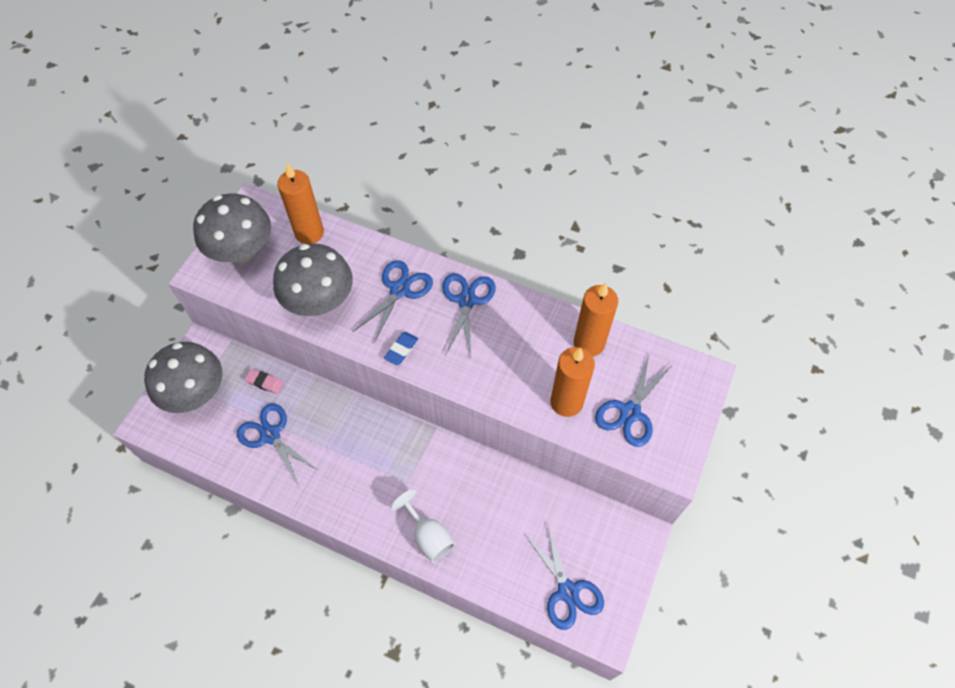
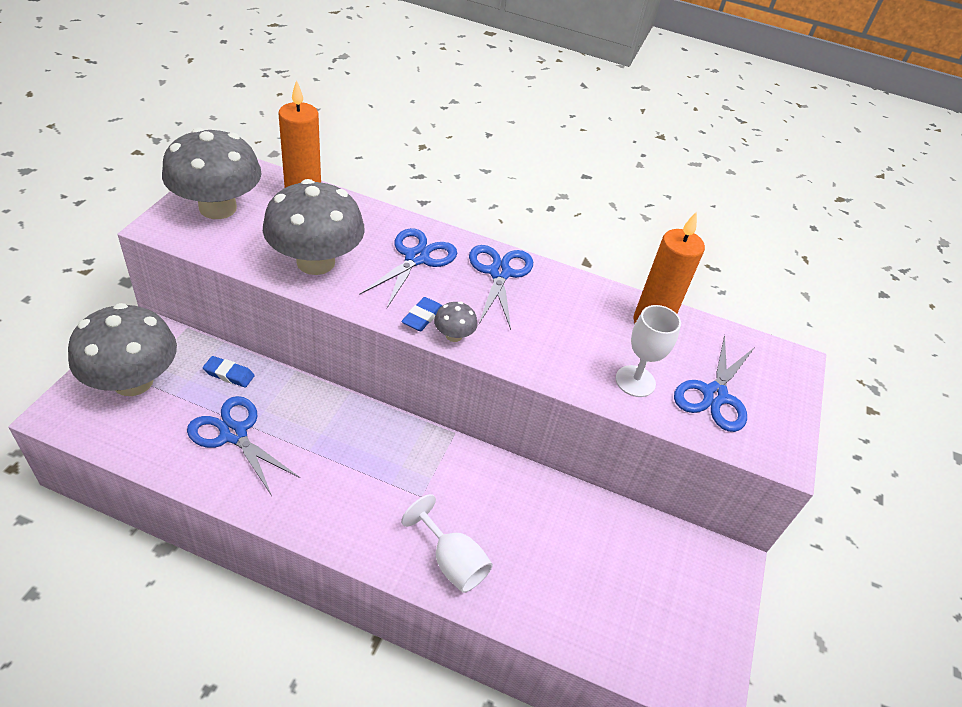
camera: 10 degrees left, 15 degrees down
(265, 382) = (229, 374): pink eraser -> blue eraser
(425, 366) = (454, 335): none -> grey mushroom
(566, 402) = (635, 381): orange candle -> white goblet
(567, 591) = (647, 635): blue scissors -> none

